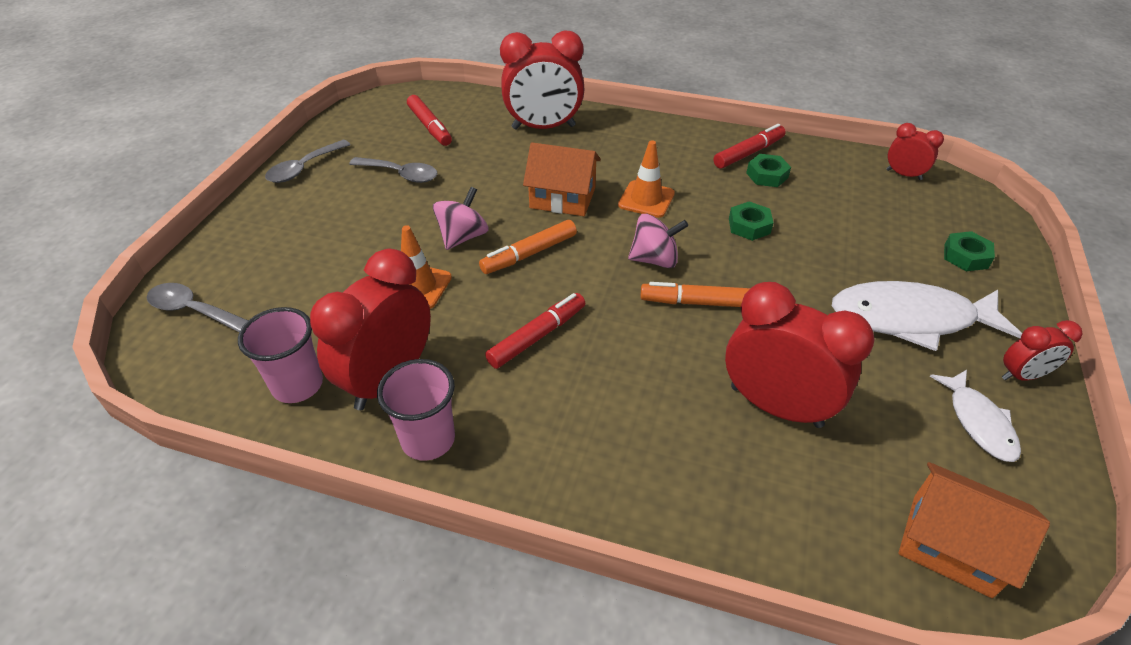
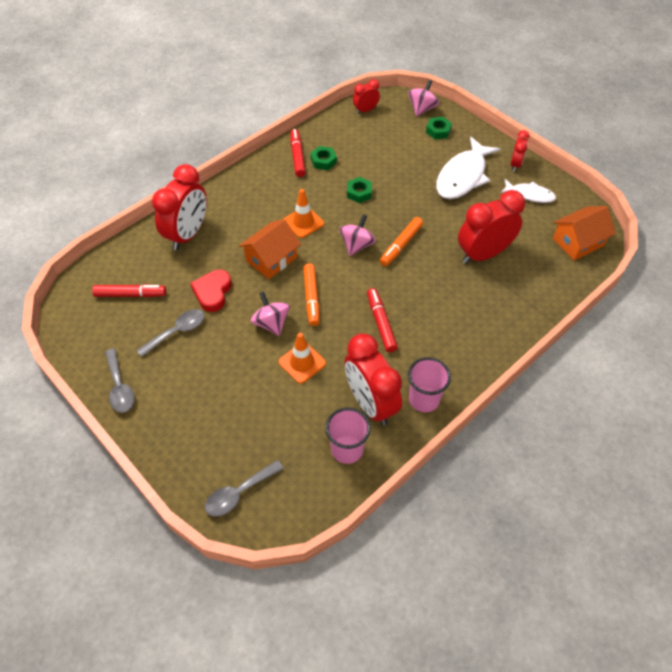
camera: 60 degrees left, 10 degrees up
(475, 176) = (213, 292): none -> red heart
(984, 223) = (422, 109): none -> pink spinning top

